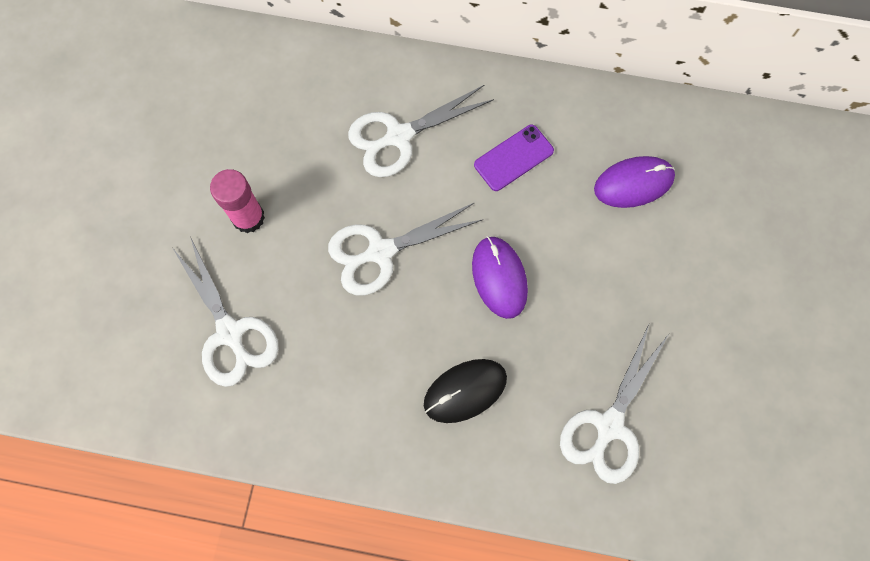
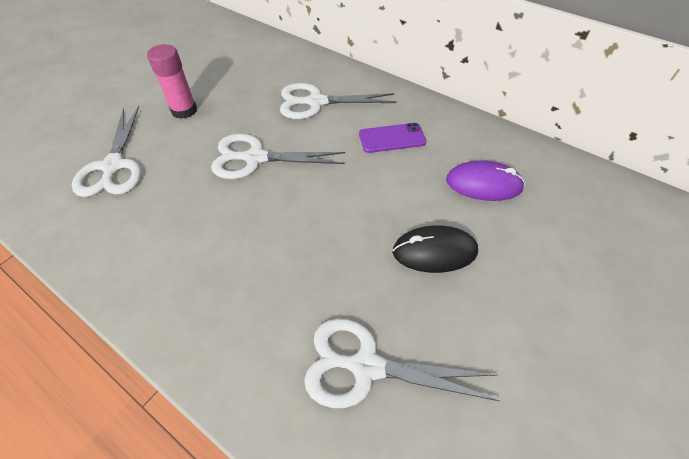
camera: 25 degrees right, 20 degrees down
(465, 391) = (250, 276): black mouse -> black mouse (434, 251)
(499, 278) = (334, 206): purple mouse -> none
(609, 425) = (366, 366): white scissors -> white scissors turned 45 degrees clockwise

